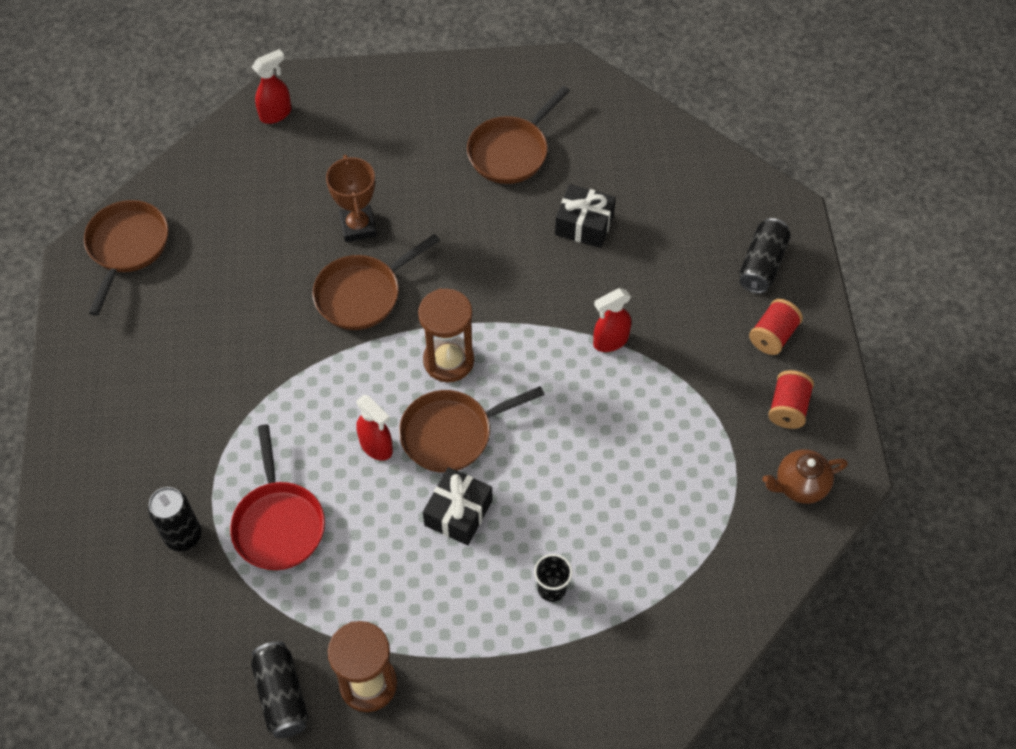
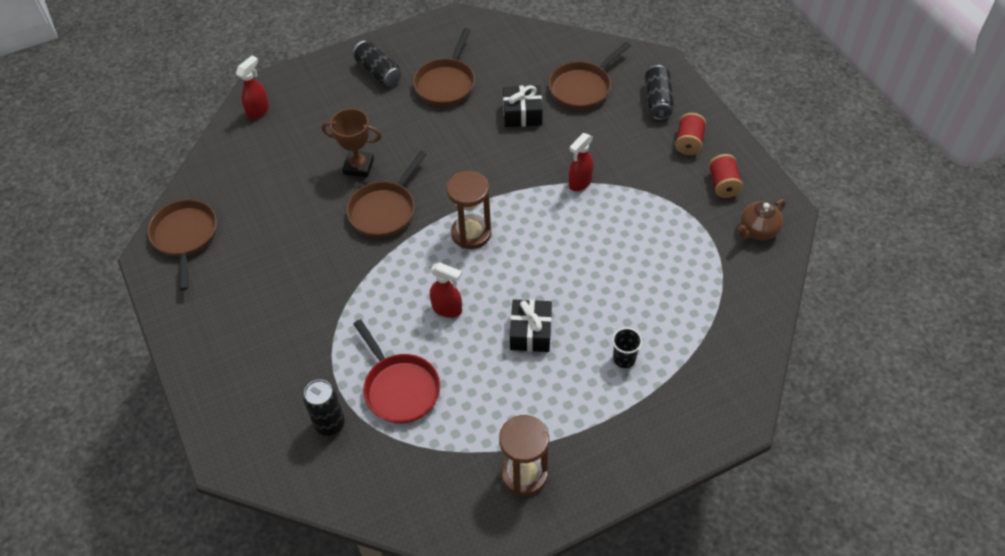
camera: 20 degrees left, 5 degrees down
(282, 695) = (463, 508): black can -> black can (378, 73)
(358, 226) = (358, 166): brown trophy -> brown trophy turned 45 degrees counterclockwise
(452, 433) = (498, 281): brown pan -> brown pan (582, 87)

